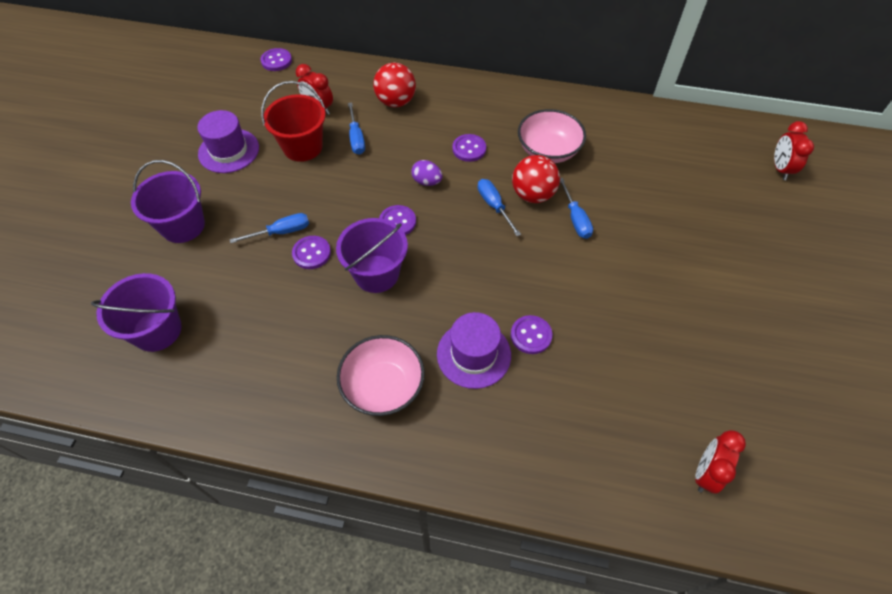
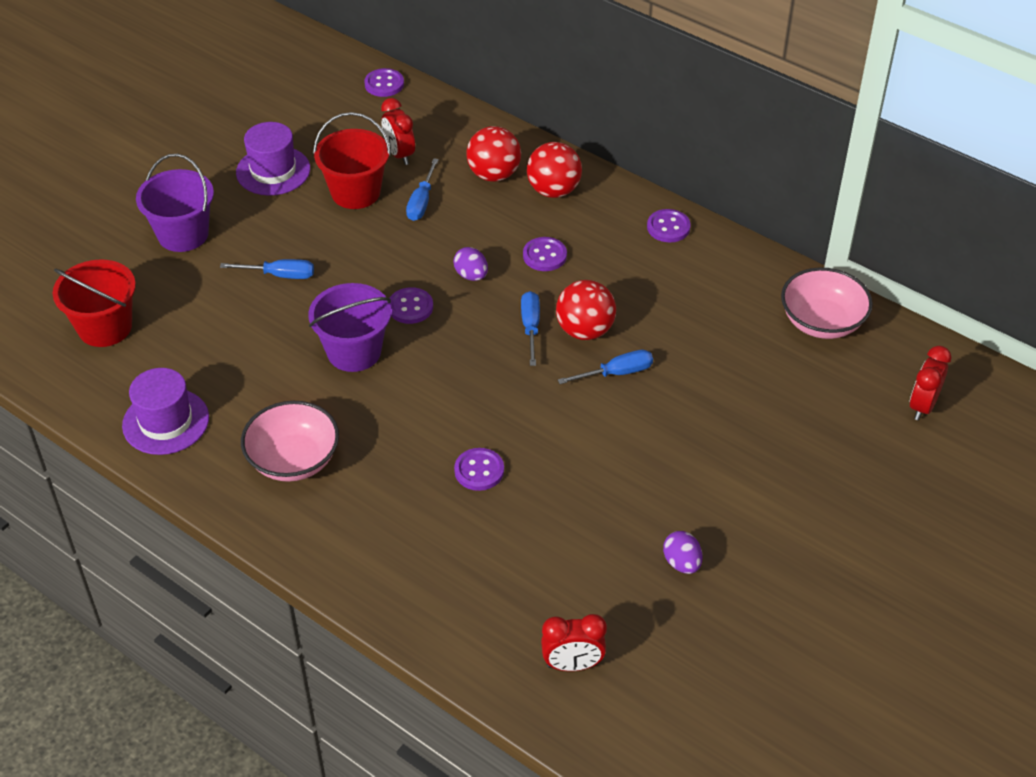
camera: 25 degrees right, 10 degrees down
(157, 330) = (105, 327): purple bucket -> red bucket
(311, 253) = (298, 307): purple button -> purple button (668, 227)
(444, 100) = (553, 190): none -> red ball
(473, 354) = (405, 465): purple hat -> purple hat (166, 421)
(548, 151) = (639, 288): pink bowl -> pink bowl (822, 322)
(575, 219) = (616, 373): blue screwdriver -> blue screwdriver turned 120 degrees counterclockwise
(705, 473) = (572, 664): red clock -> red clock turned 150 degrees counterclockwise
(720, 350) = (682, 563): none -> purple egg

